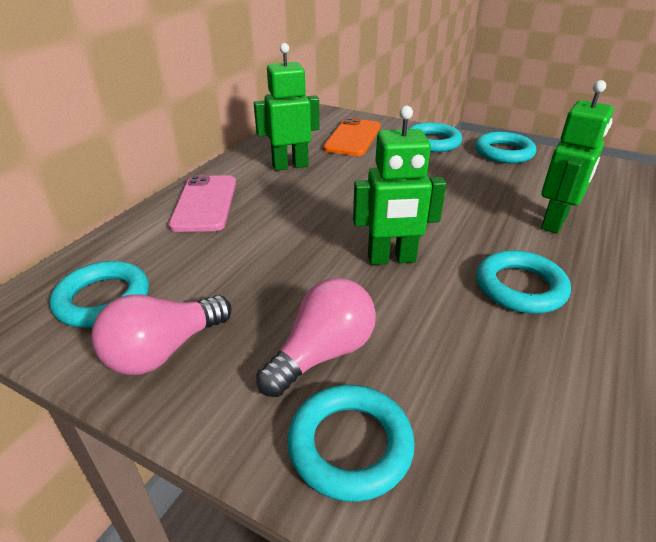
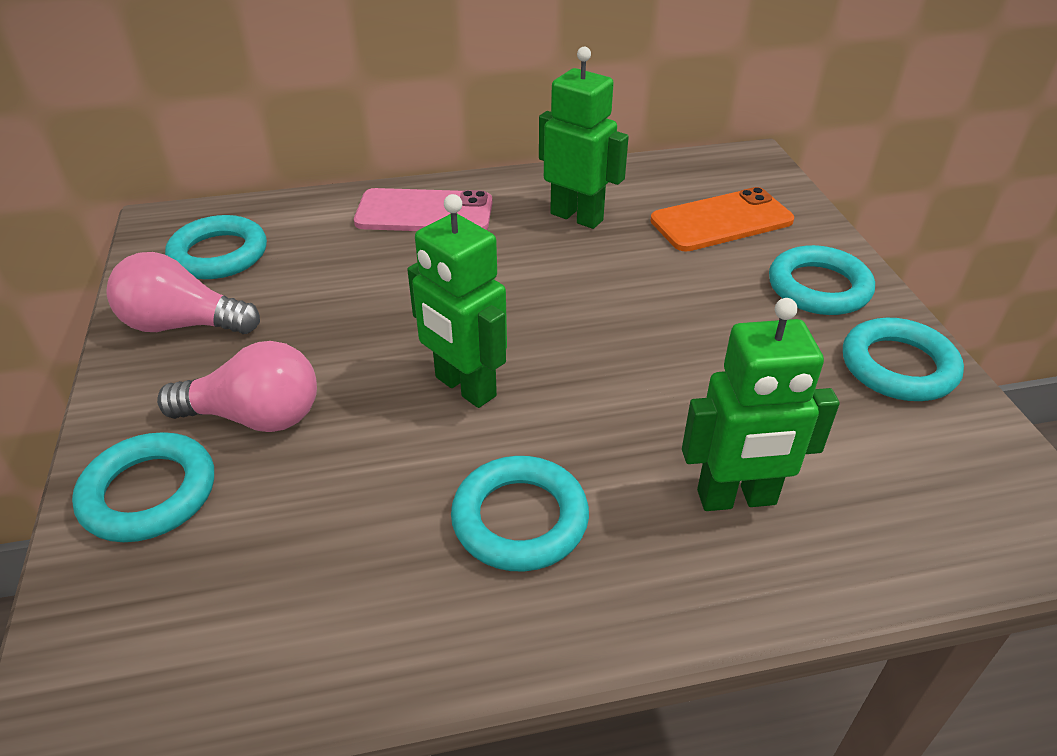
camera: 50 degrees right, 5 degrees up
(205, 203) = (424, 212): pink phone -> pink phone turned 45 degrees clockwise

